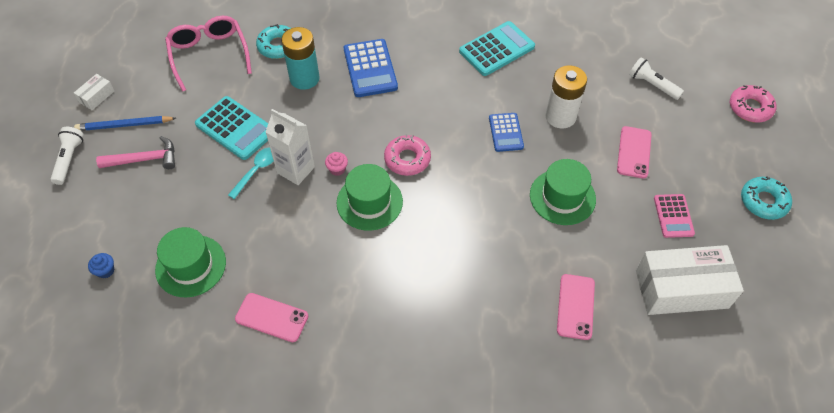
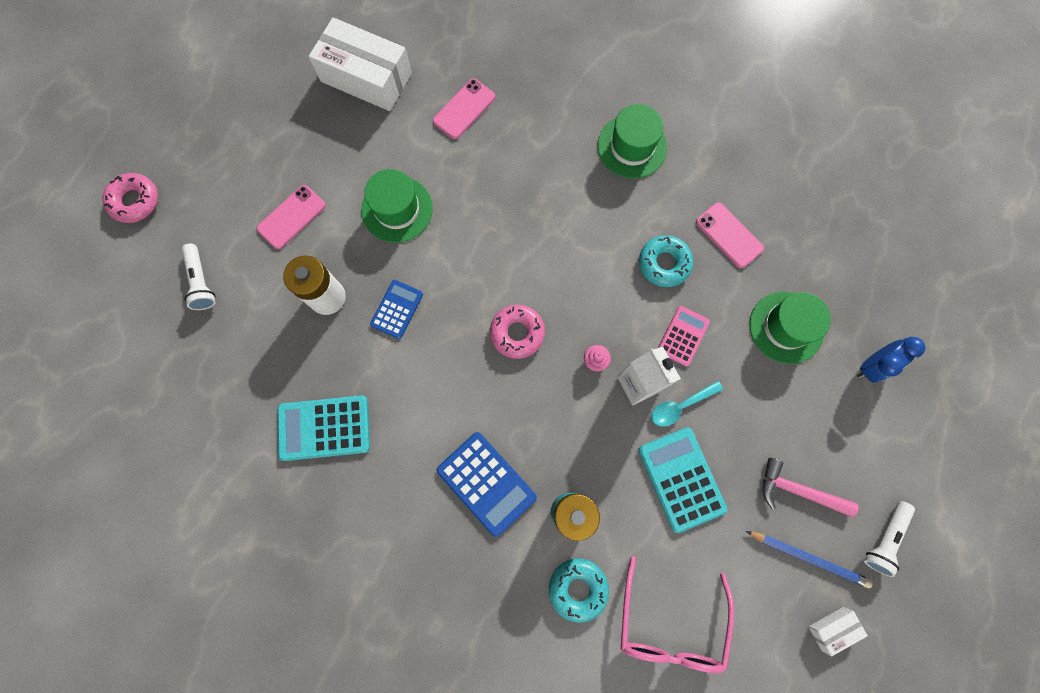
camera: 150 degrees left, 20 degrees up
(105, 271) = (871, 366): blue cupcake -> blue clock
(369, 202) = (582, 304): green hat -> green hat (632, 146)
(370, 68) = (486, 483): blue calculator -> blue calculator turned 120 degrees clockwise
(673, 216) = (315, 138): pink calculator -> pink calculator (683, 336)
(763, 201) = (224, 108): turquoise donut -> turquoise donut (664, 263)

